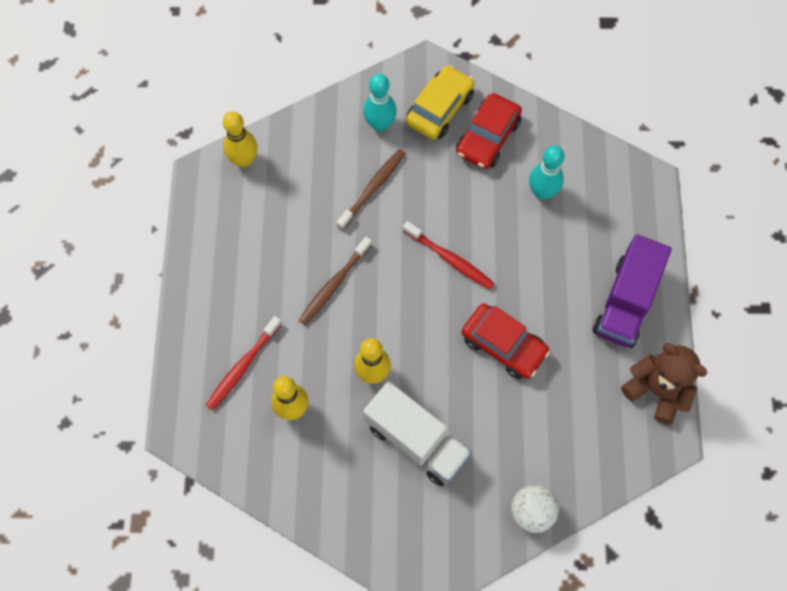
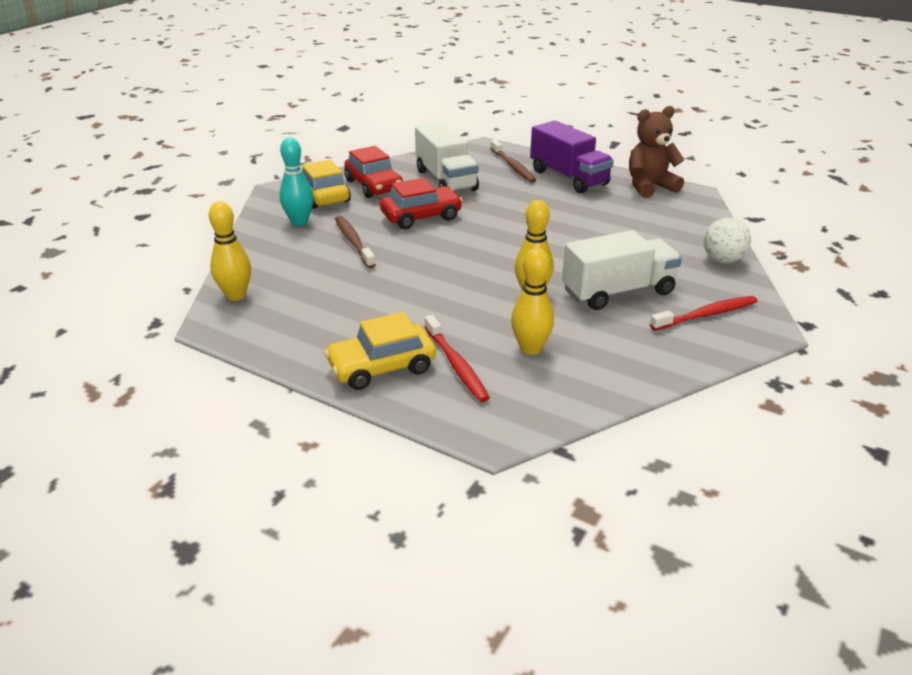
camera: 60 degrees left, 35 degrees down
(213, 318) = (381, 367): none -> yellow car
(334, 284) = (423, 287): brown toothbrush -> brown toothbrush (513, 166)
(449, 259) = (460, 229): red toothbrush -> red toothbrush (706, 315)
(503, 345) = (561, 229): red car -> red car (421, 216)
(542, 192) = (446, 180): turquoise bowling pin -> white truck

